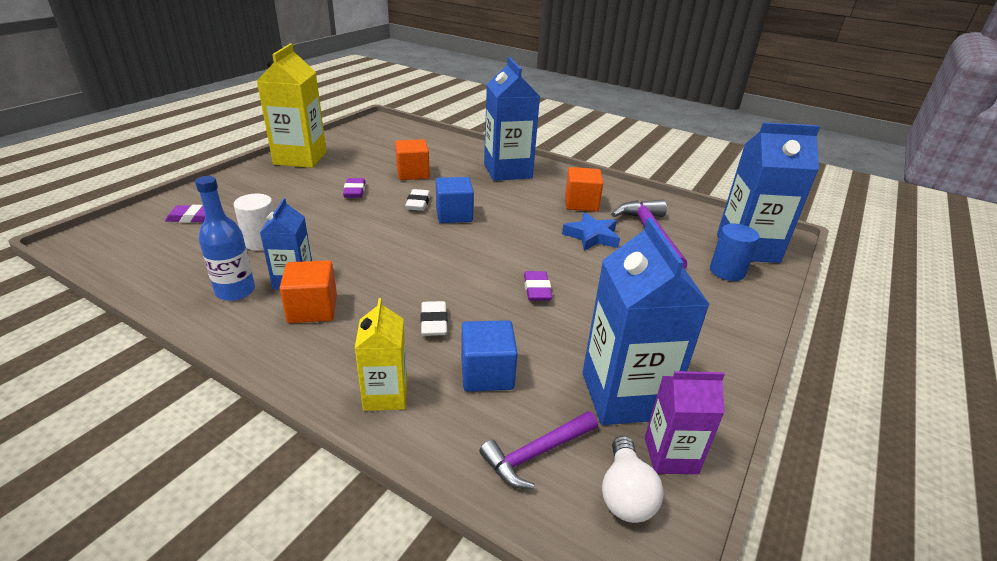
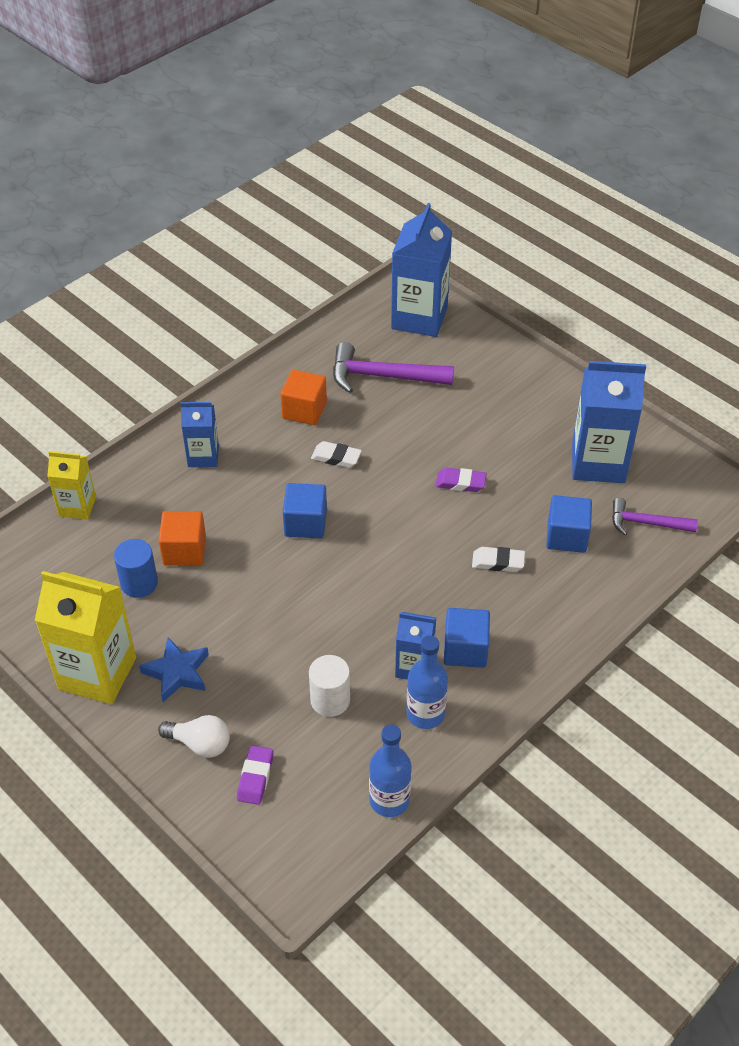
camera: 75 degrees left, 15 degrees up
(141, 279) = (389, 800): none -> blue bottle
(312, 309) = (465, 649): orange cube -> blue cube
(354, 191) = (222, 612): purple eraser -> none
(385, 395) = (583, 601): yellow carton -> yellow carton (77, 506)
(418, 203) = (269, 553): white eraser -> white eraser (336, 457)
(507, 171) = (203, 456): blue carton -> blue carton, size x0.56
(536, 453) = (646, 523): purple hammer -> purple hammer turned 120 degrees clockwise
(592, 236) = (375, 420): blue star -> blue star (177, 672)
(625, 494) = (680, 487): white light bulb -> white light bulb (200, 744)
(670, 455) = (653, 456): purple carton -> none
(727, 271) = (454, 346): blue cylinder -> blue cylinder (139, 583)

